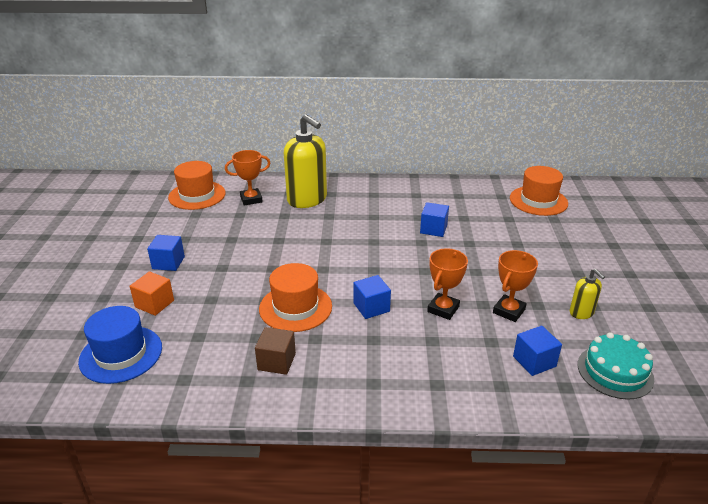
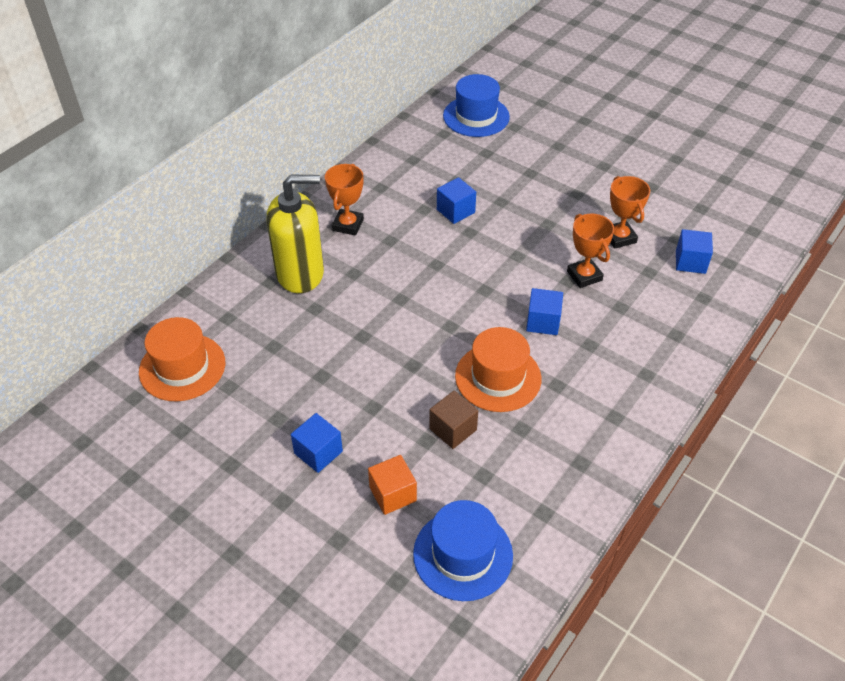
camera: 55 degrees left, 15 degrees up
(251, 199) = (248, 321): orange trophy -> orange trophy (348, 225)
(276, 361) = (570, 428): brown cube -> brown cube (453, 429)
(538, 201) = (476, 116): orange hat -> blue hat
(581, 312) = (654, 198): yellow soap dispenser -> none
(615, 371) = (732, 226): turquoise cake -> none

